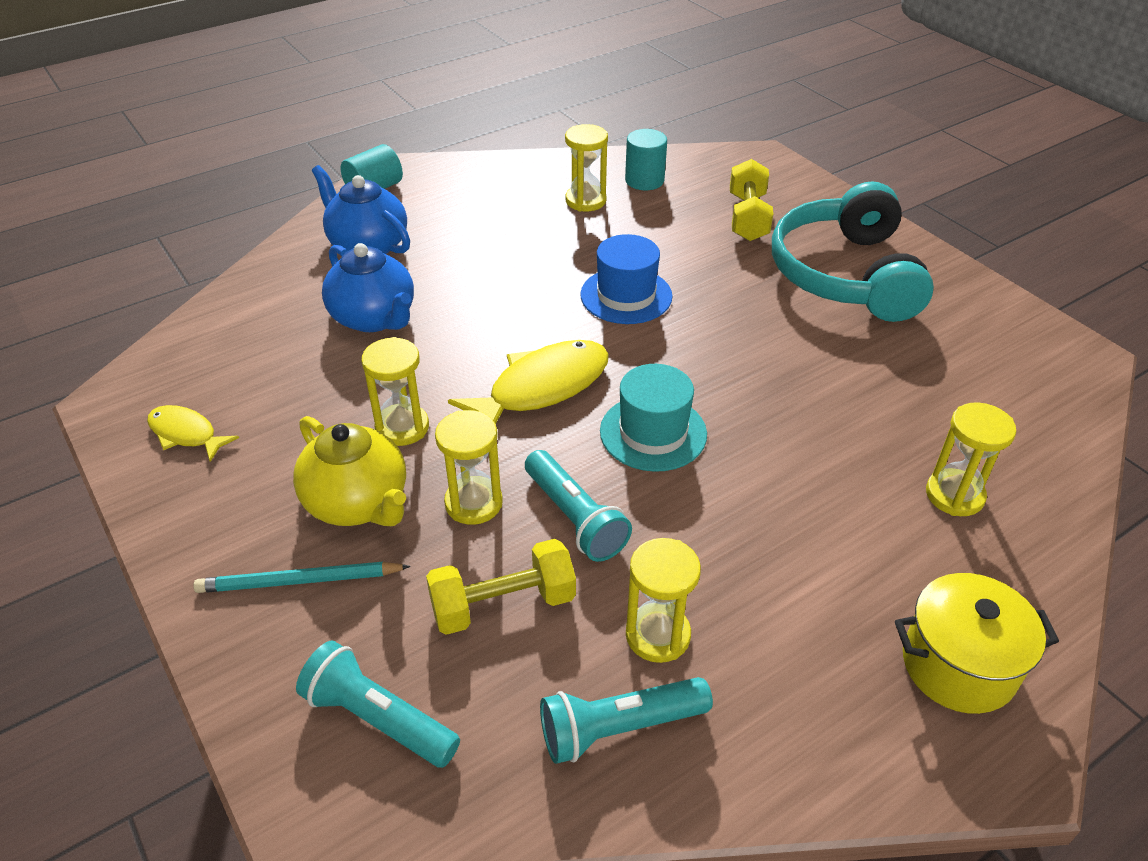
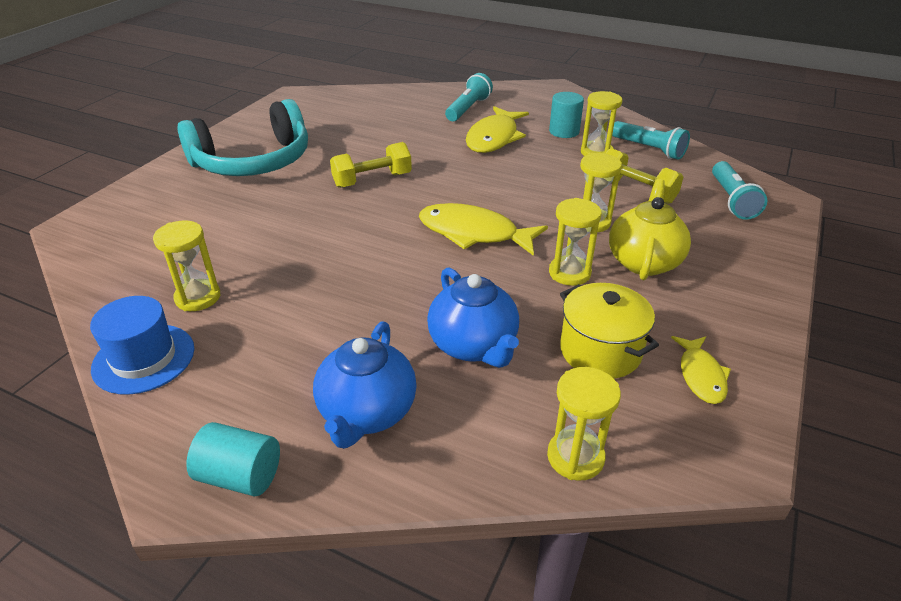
camera: 120 degrees left, 5 degrees down
(299, 581) = (714, 255): turquoise pencil -> none
(374, 318) = (474, 345): blue teapot -> blue teapot turned 135 degrees clockwise
(575, 518) = (561, 190): turquoise flashlight -> turquoise flashlight (468, 109)
(626, 295) = (340, 232): blue hat -> blue hat (144, 358)
(644, 180) = (142, 276): turquoise cylinder -> turquoise cylinder (564, 131)
(653, 432) = (472, 186): turquoise hat -> none
(748, 217) = (191, 210): yellow dumbbell -> yellow dumbbell (372, 180)
(792, 524) = (494, 138): none -> yellow fish
(954, 495) = (432, 109): yellow hourglass -> yellow hourglass (575, 457)
(958, 665) = (527, 99): yellow pot -> yellow pot (600, 351)

